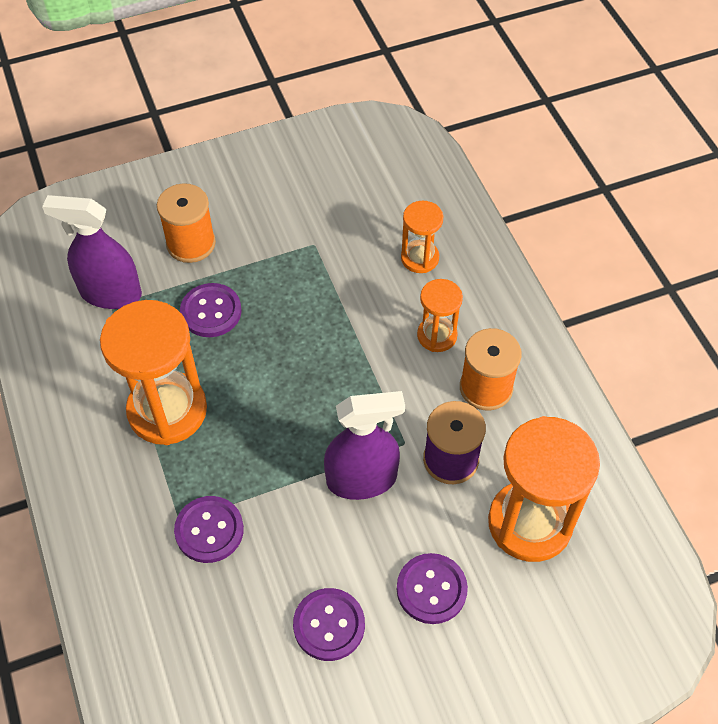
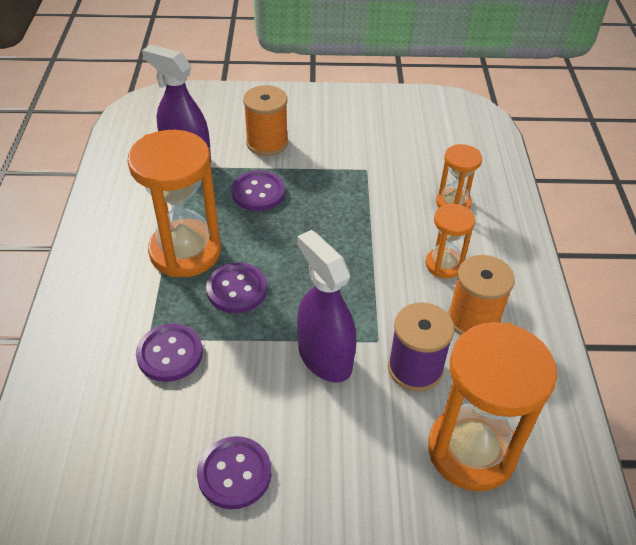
camera: 20 degrees right, 10 degrees down
(362, 479) = (324, 357): purple spray bottle -> purple spray bottle turned 135 degrees counterclockwise
(431, 589) = (347, 477): purple button -> purple button (237, 289)

